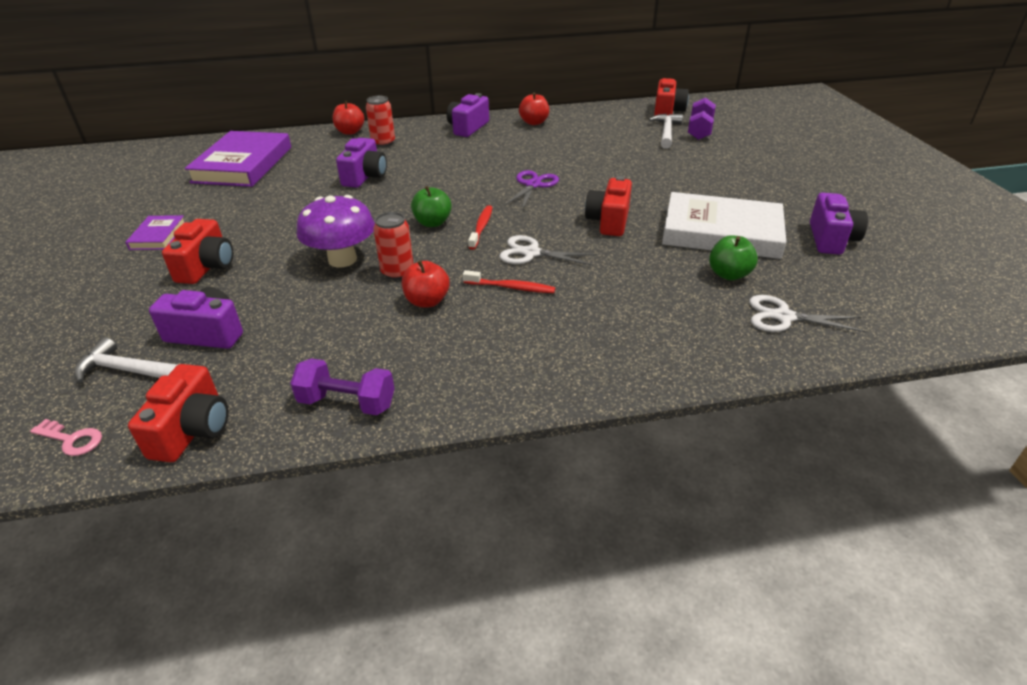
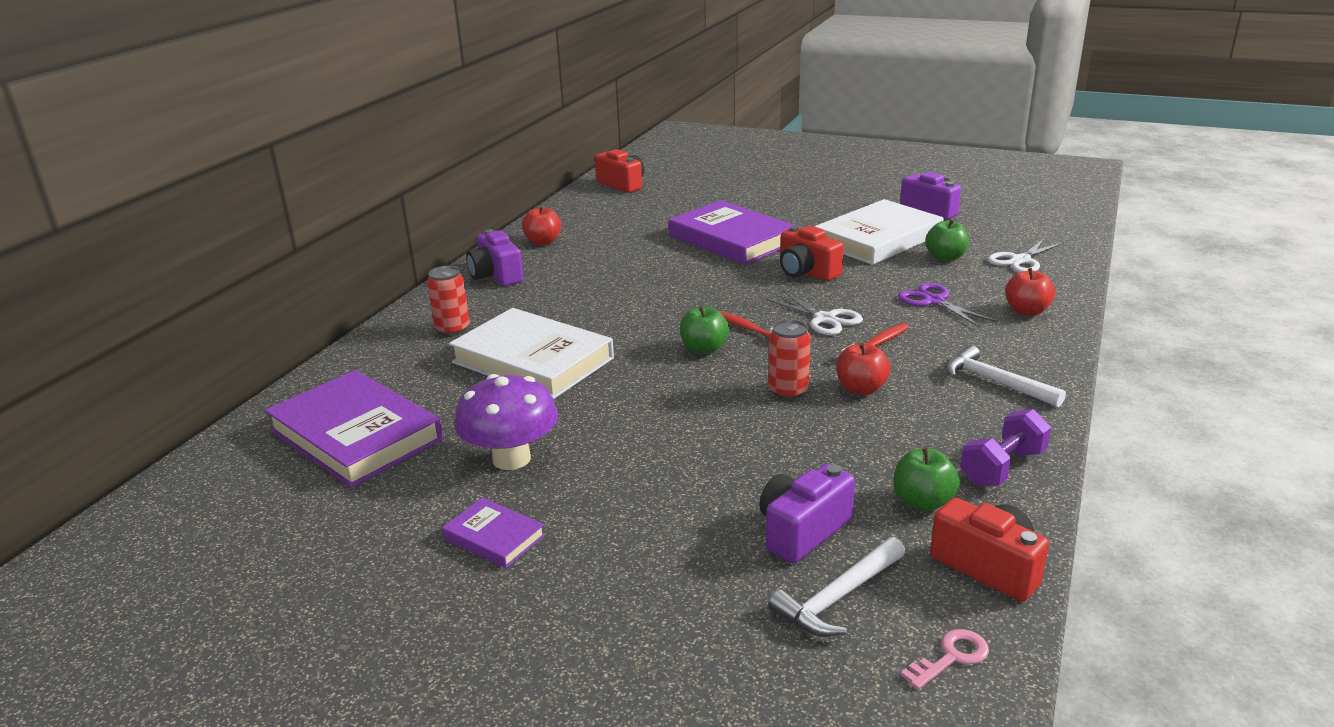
camera: 55 degrees left, 10 degrees down
(207, 267) = (636, 509): red camera -> none
(270, 375) = (922, 502): none -> green apple
(342, 259) = (724, 416): purple mushroom -> purple mushroom (511, 459)
(350, 132) = (380, 342): red apple -> red apple (1026, 311)
(365, 177) = (532, 360): purple camera -> white book
(531, 253) = (825, 319): white scissors -> white scissors turned 90 degrees counterclockwise
(533, 185) = (689, 282): purple scissors -> purple scissors (934, 301)
(628, 176) = (732, 239): none -> purple book
(666, 132) = (666, 199): white hammer -> white hammer (995, 382)
(699, 131) = (685, 187): purple dumbbell -> none

